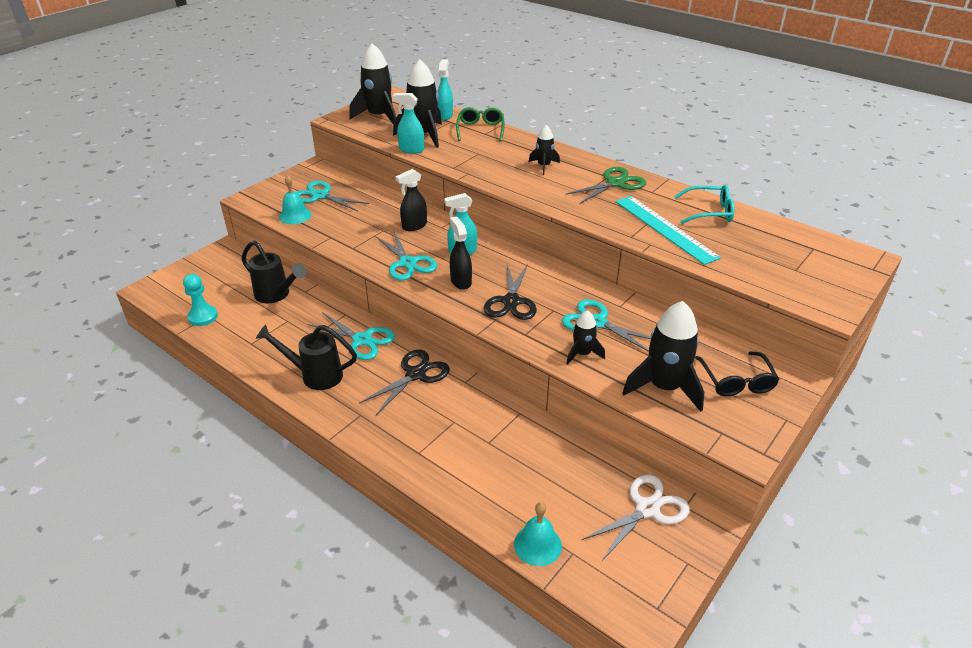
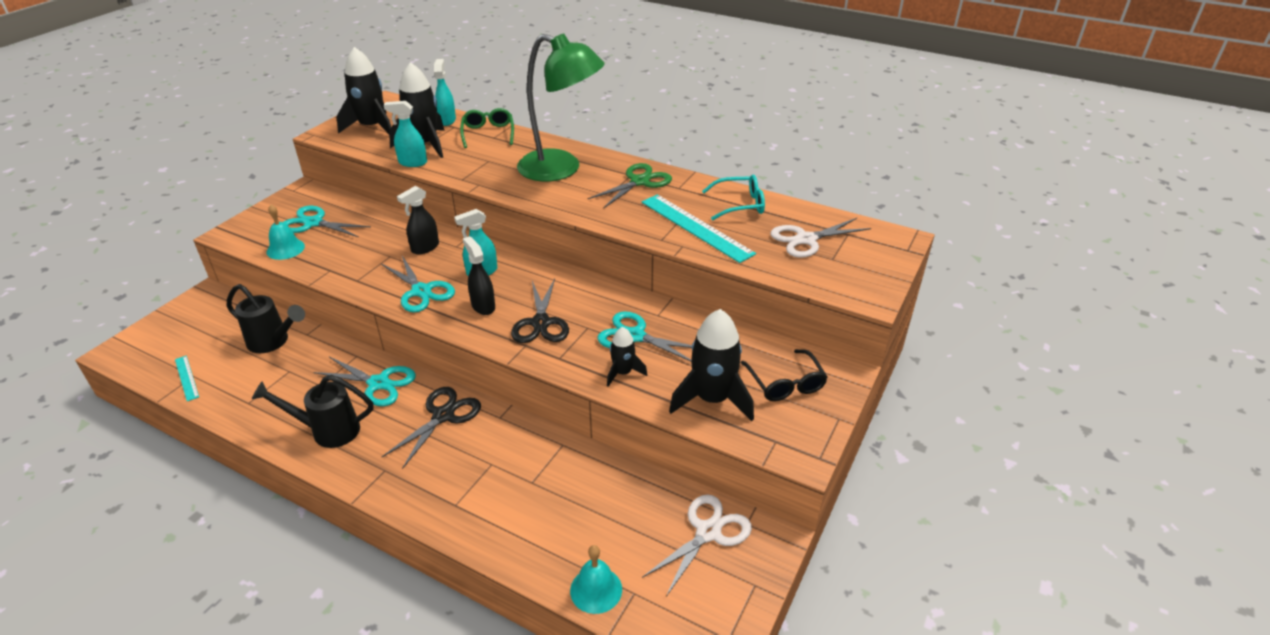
camera: 10 degrees left, 0 degrees up
(203, 317) = (186, 378): turquoise pawn -> turquoise ruler
(544, 166) = (561, 169): black rocket -> green lamp
(771, 250) = (806, 239): none -> white scissors

